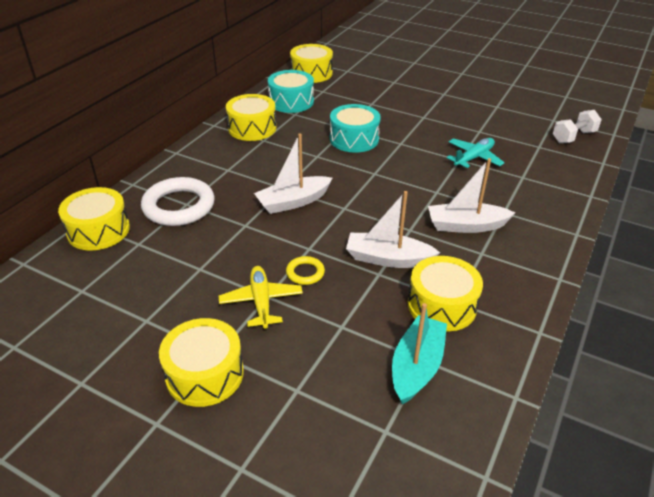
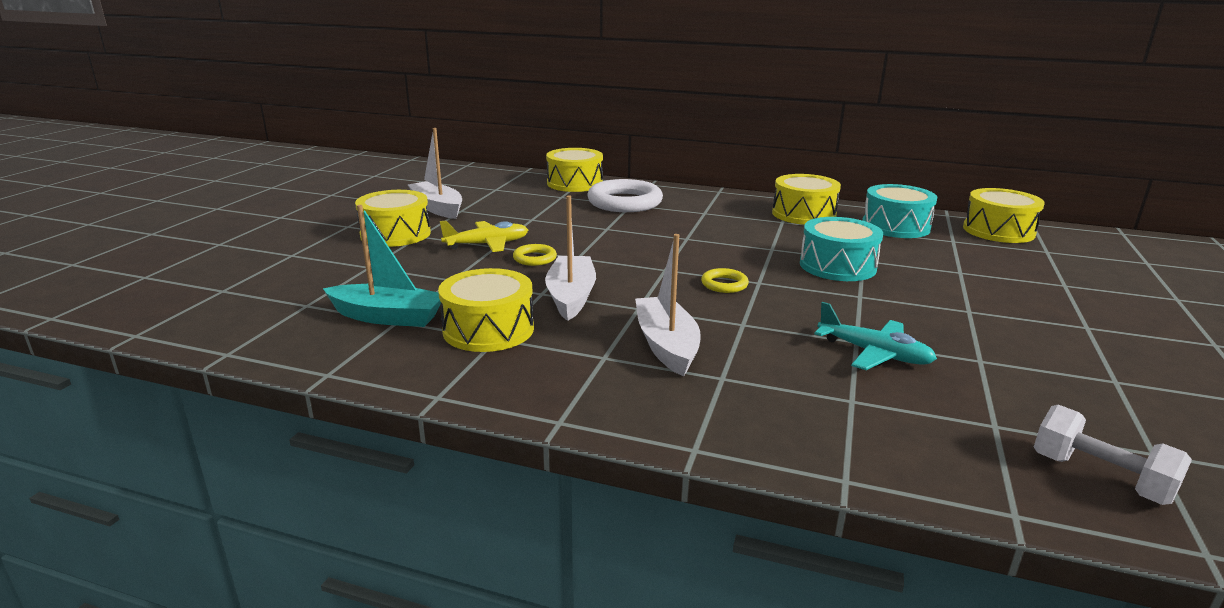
camera: 80 degrees right, 15 degrees down
(293, 202) = (661, 244): white boat -> white boat (437, 208)
(376, 187) = (724, 284): none -> yellow ring

